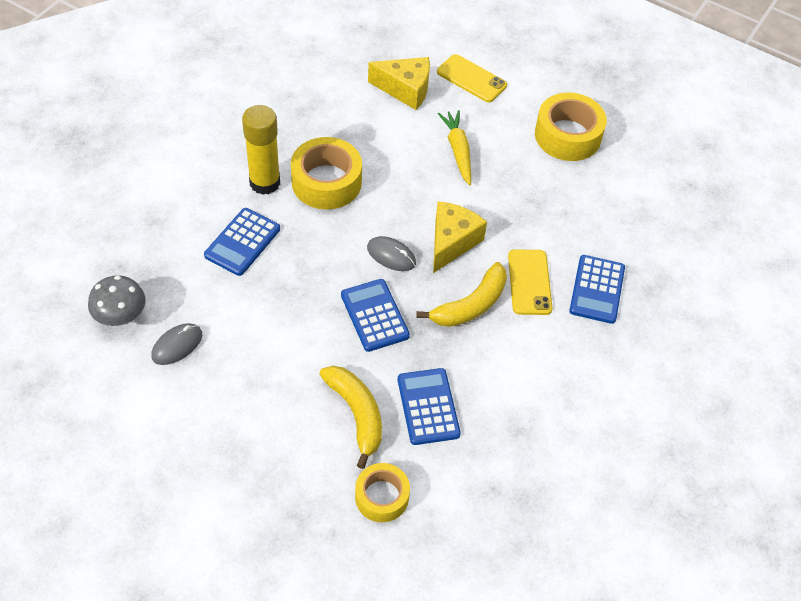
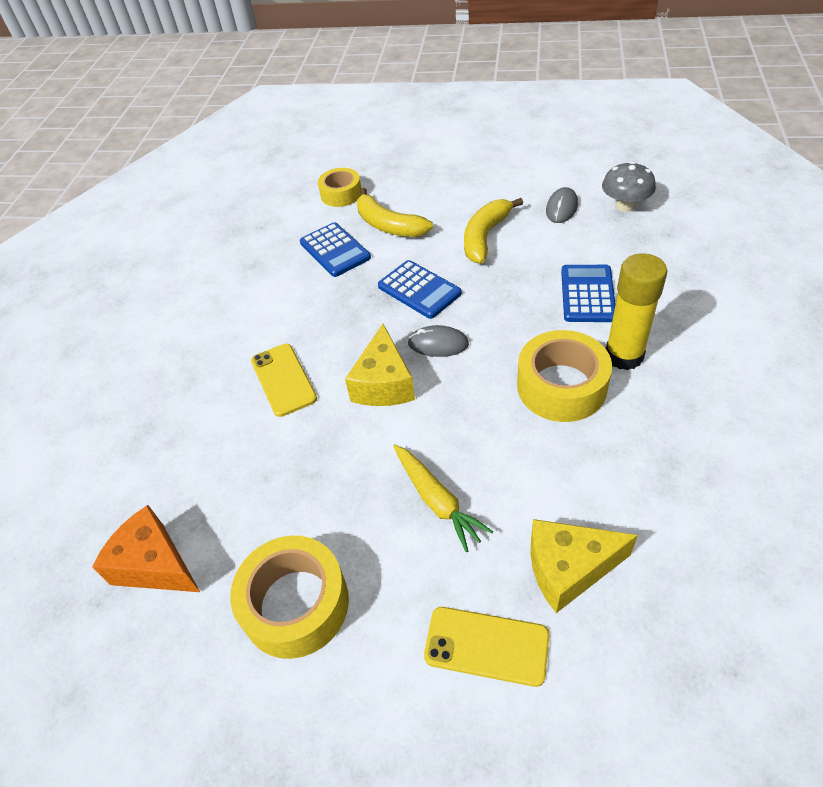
camera: 165 degrees right, 5 degrees down
(470, 305) = (334, 334): yellow banana -> yellow banana (485, 237)
(597, 289) = (208, 403): blue calculator -> none
(651, 190) = (155, 565): none -> orange cheese

